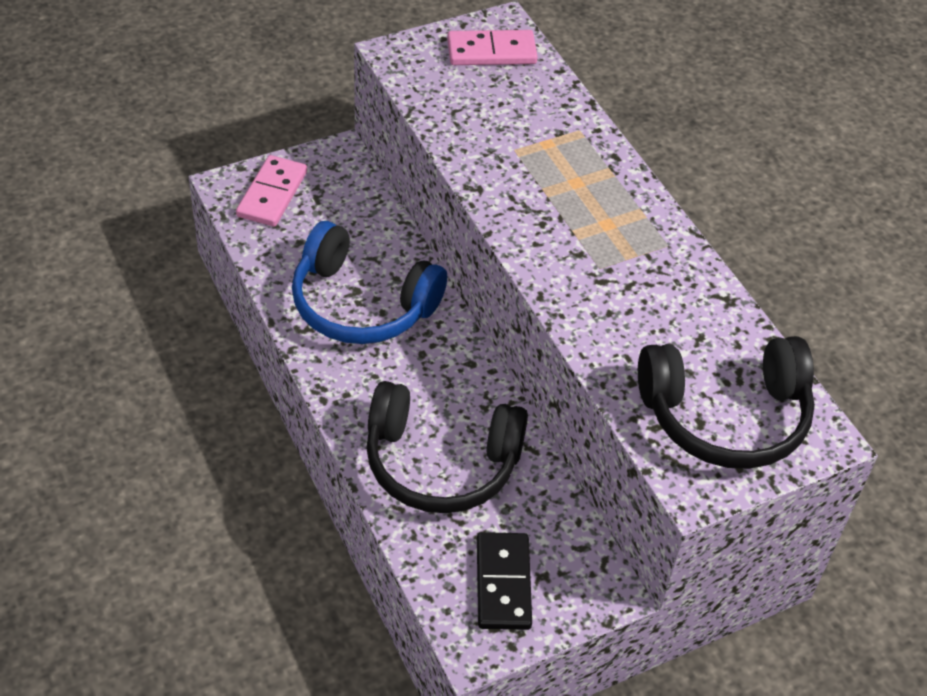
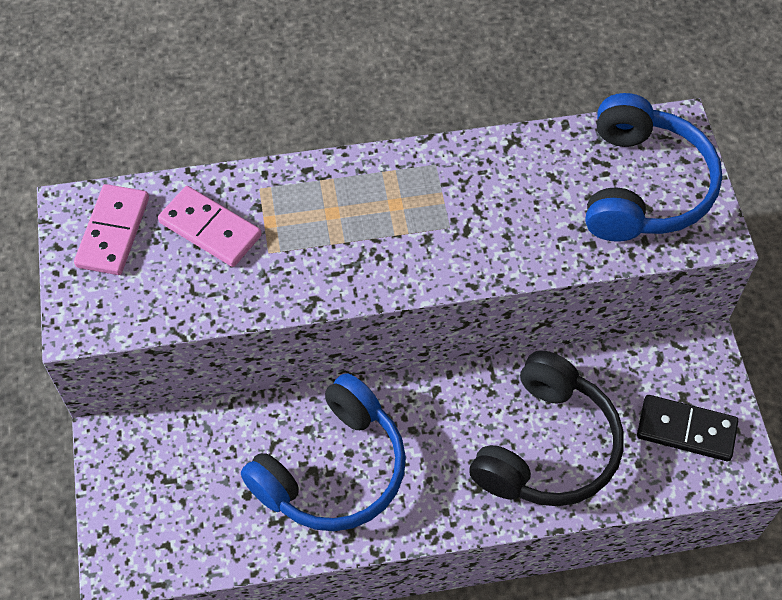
camera: 70 degrees left, 10 degrees up
(272, 194) = (145, 525): pink domino -> pink domino (210, 229)
(725, 416) = (643, 186): black headphones -> blue headphones

